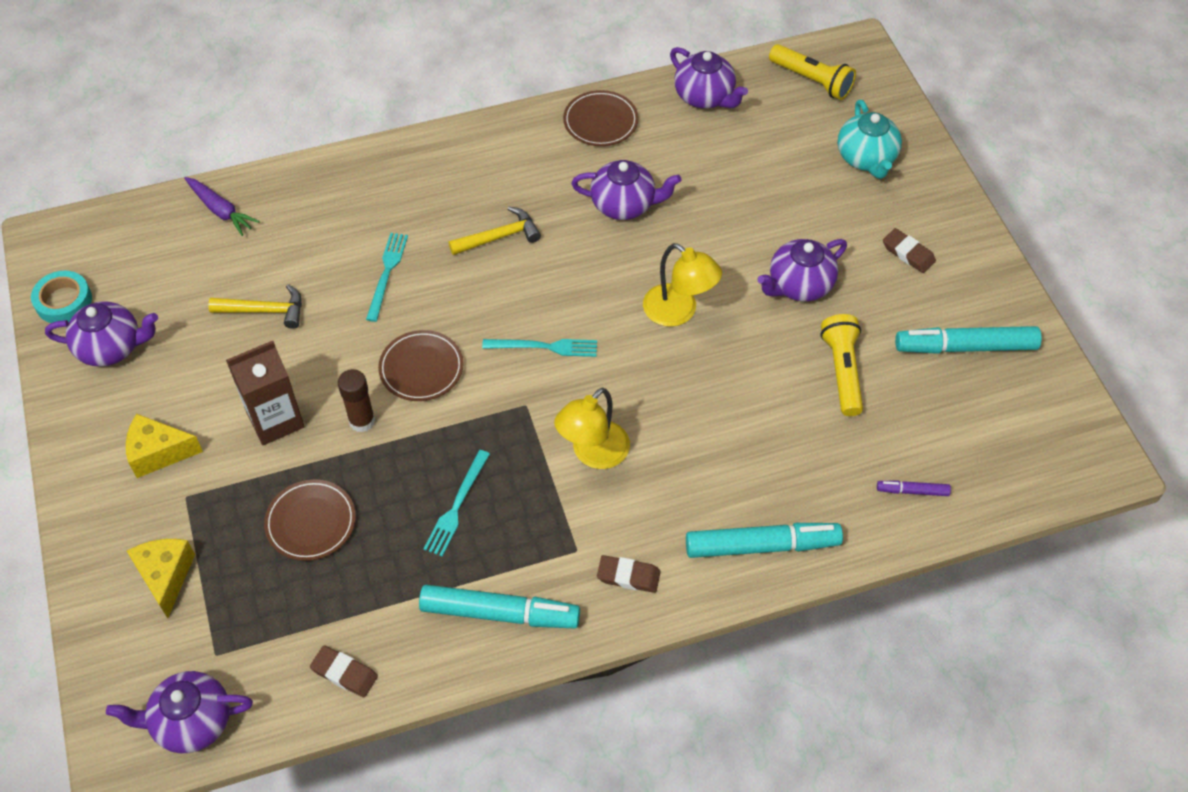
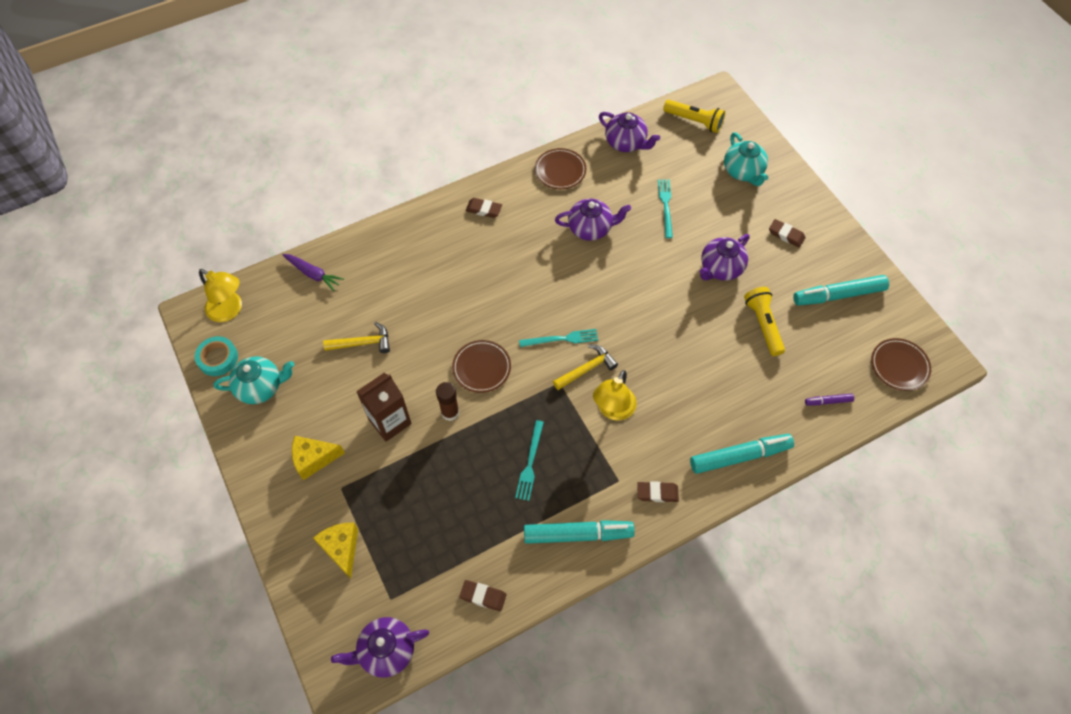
camera: 10 degrees left, 5 degrees up
(111, 347) = (261, 387): purple teapot -> turquoise teapot
(311, 522) = (433, 491): brown plate -> brown plate (899, 366)
(387, 273) = (441, 302): turquoise fork -> turquoise fork (665, 206)
(479, 158) = (484, 209): none -> brown eraser
(499, 237) = (511, 264): yellow hammer -> yellow hammer (586, 369)
(678, 312) = (645, 300): yellow lamp -> yellow lamp (230, 310)

